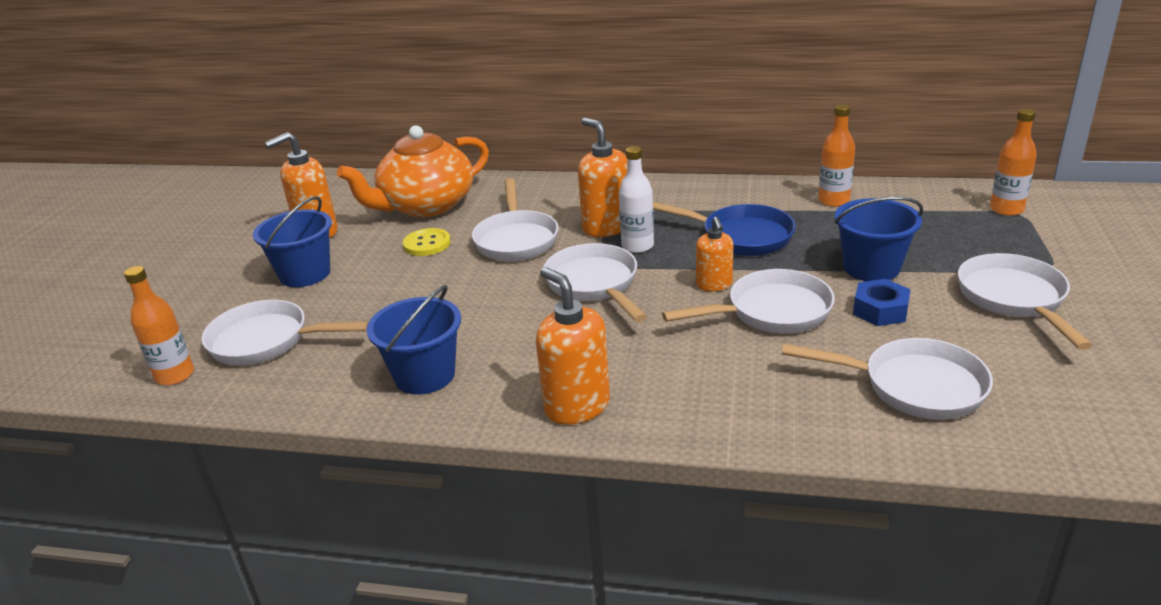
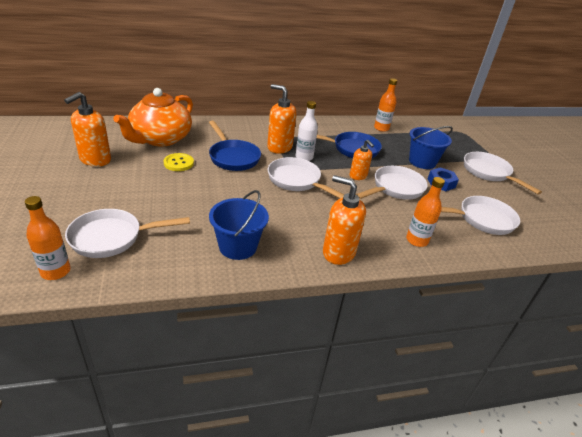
camera: 30 degrees left, 5 degrees up
(305, 274) = (107, 189): blue bucket -> none
(516, 239) = (233, 157): white pan -> blue pan
(1006, 209) = (455, 130): orange bottle -> orange bottle (417, 240)

